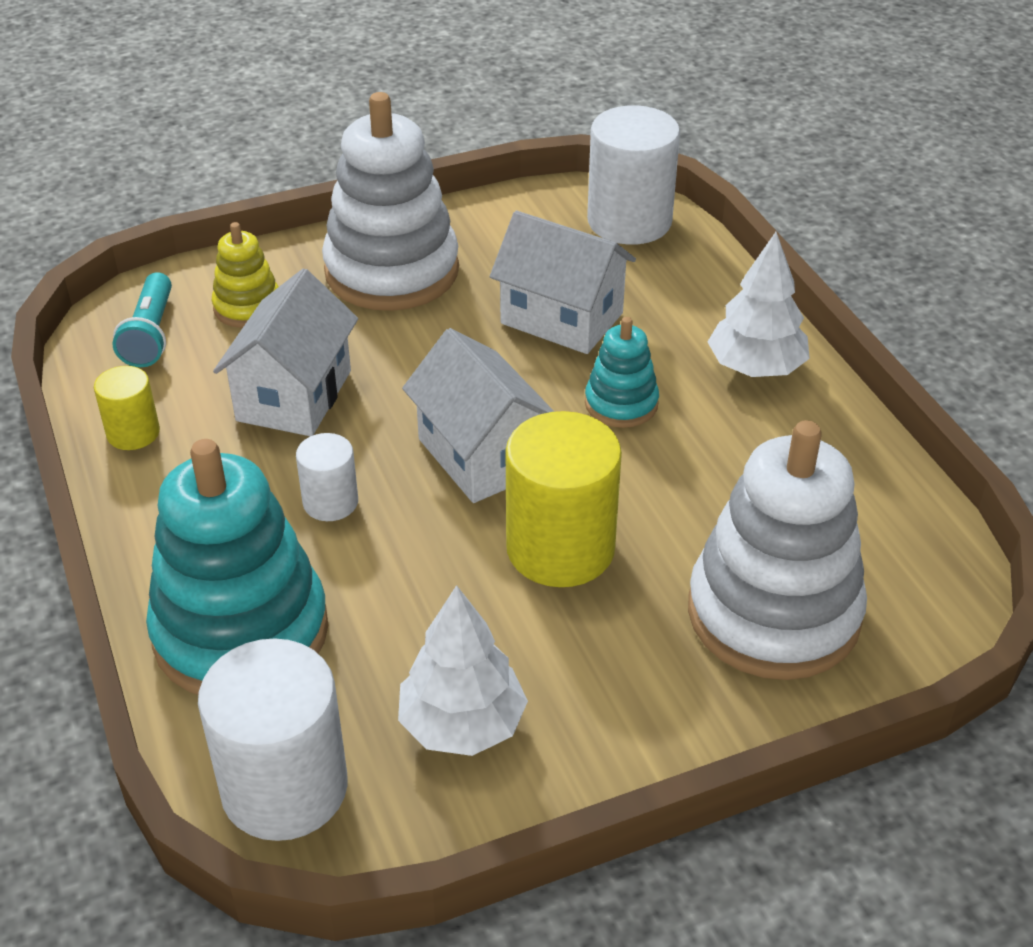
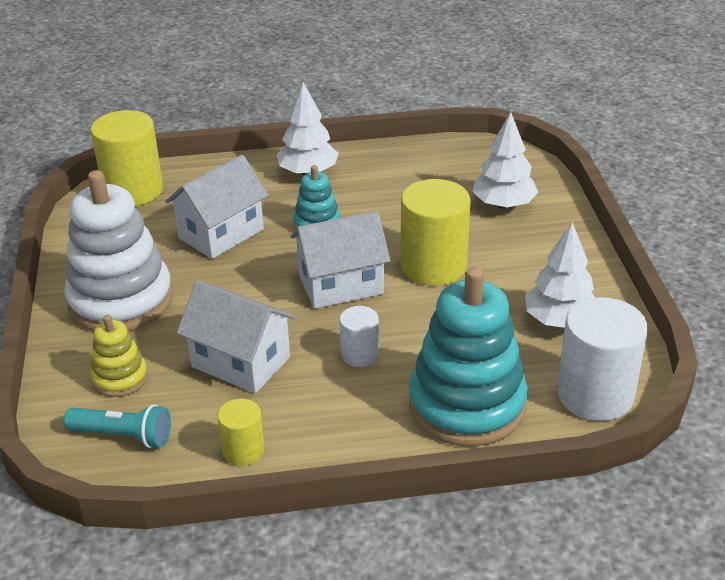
camera: 75 degrees left, 5 degrees down
(629, 221) = (133, 190): white cylinder -> yellow cylinder
(773, 613) = (503, 204): white stacking toy -> white tree

